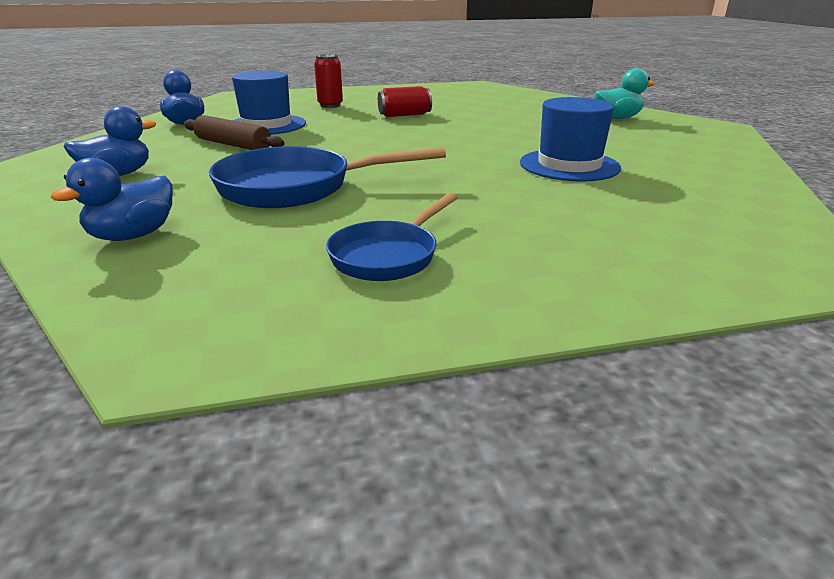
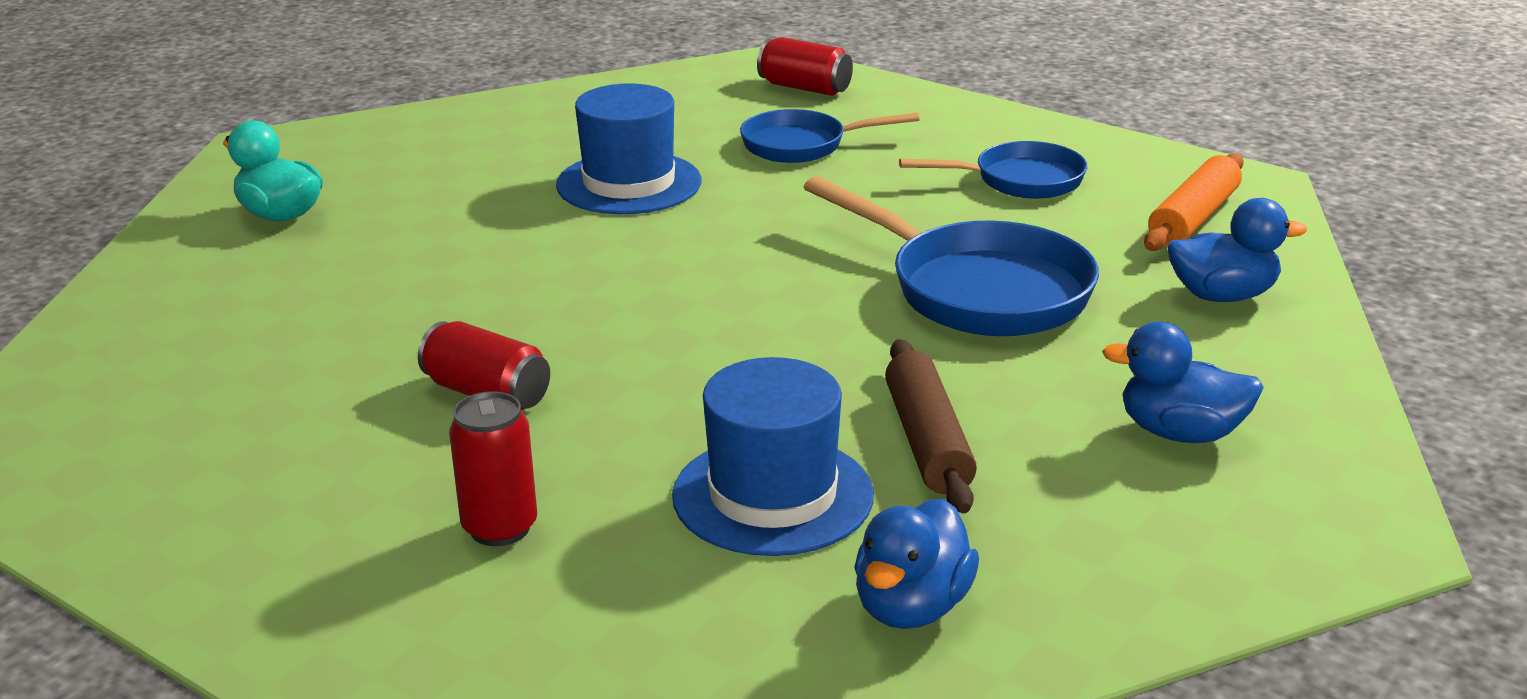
camera: 130 degrees left, 0 degrees up
(204, 284) = (1193, 218): none -> orange rolling pin
(572, 216) = (802, 145): none -> blue pan
(719, 258) = (805, 88): none -> red can

